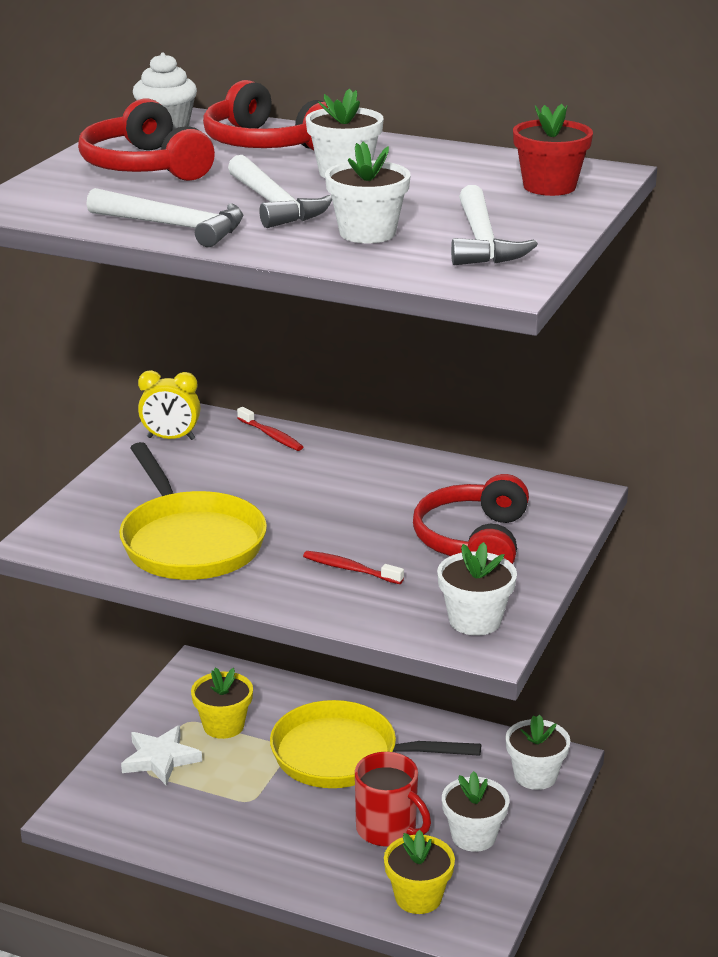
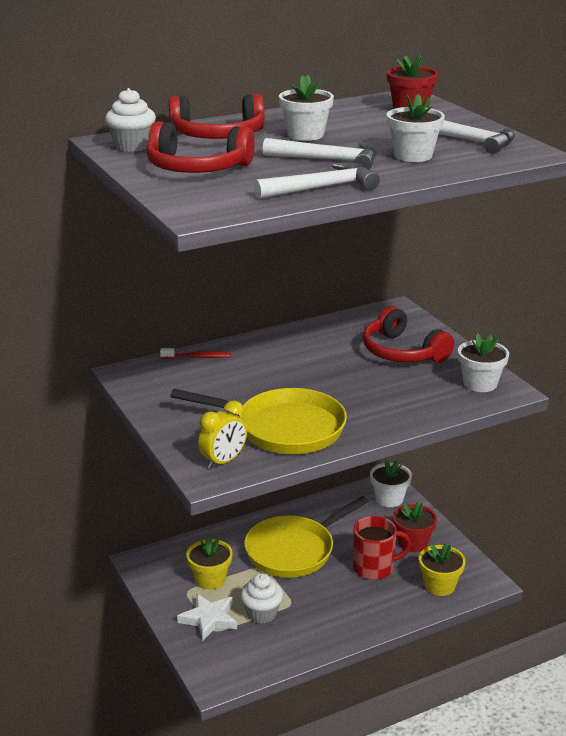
camera: 50 degrees left, 0 degrees up
(171, 438) = (147, 387): yellow clock -> yellow clock (223, 461)
(209, 789) = (261, 613): none -> white cupcake
(349, 569) = (383, 395): red toothbrush -> none
(473, 836) = (413, 543): white flower pot -> red flower pot

